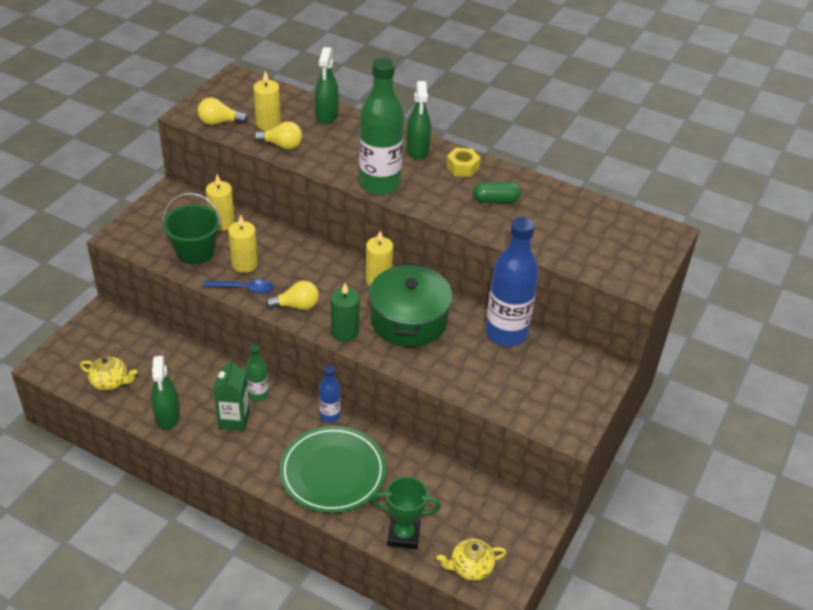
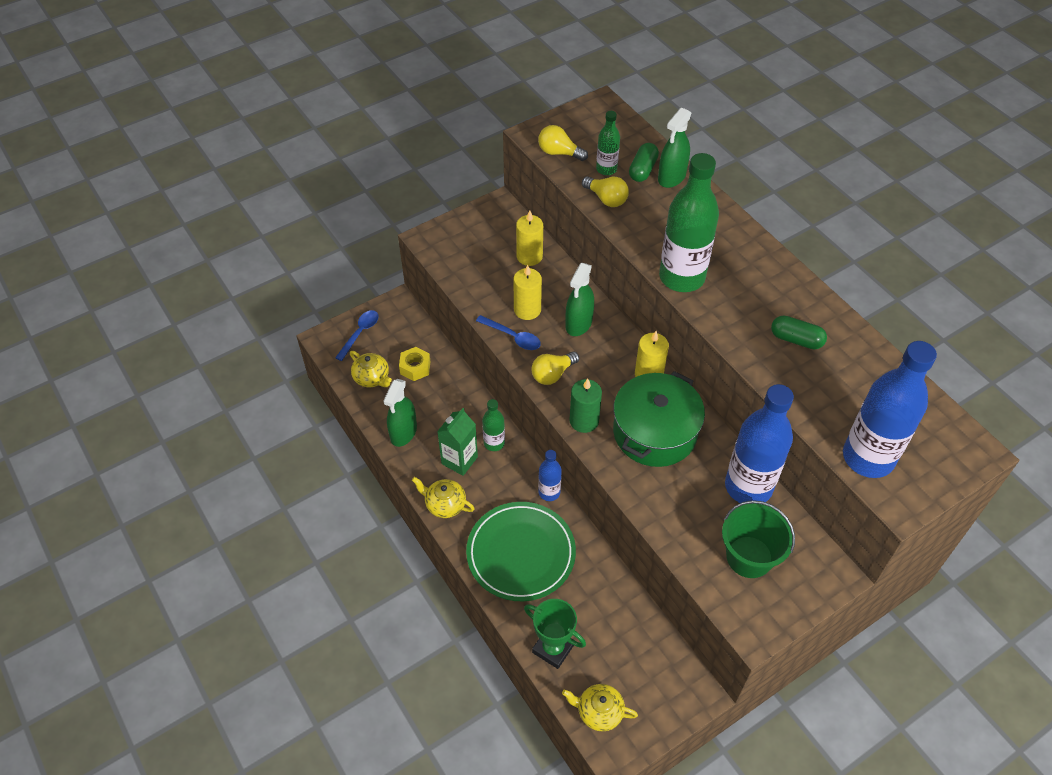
camera: 30 degrees right, 10 degrees up
(77, 349) = (360, 333): none -> blue spoon
(195, 252) = (488, 280): green bucket -> green bucket (749, 557)
(241, 460) = (445, 504): none -> yellow teapot
(268, 124) = (606, 169): yellow candle -> green bottle
(296, 306) = (552, 374): yellow light bulb -> yellow light bulb turned 120 degrees clockwise
(299, 116) = (642, 170): none -> green capsule
(417, 150) = (745, 249): green spray bottle -> green spray bottle (578, 323)
(462, 167) = (782, 286): yellow nut -> yellow nut (415, 367)
(597, 262) = (868, 457): none -> blue bottle

